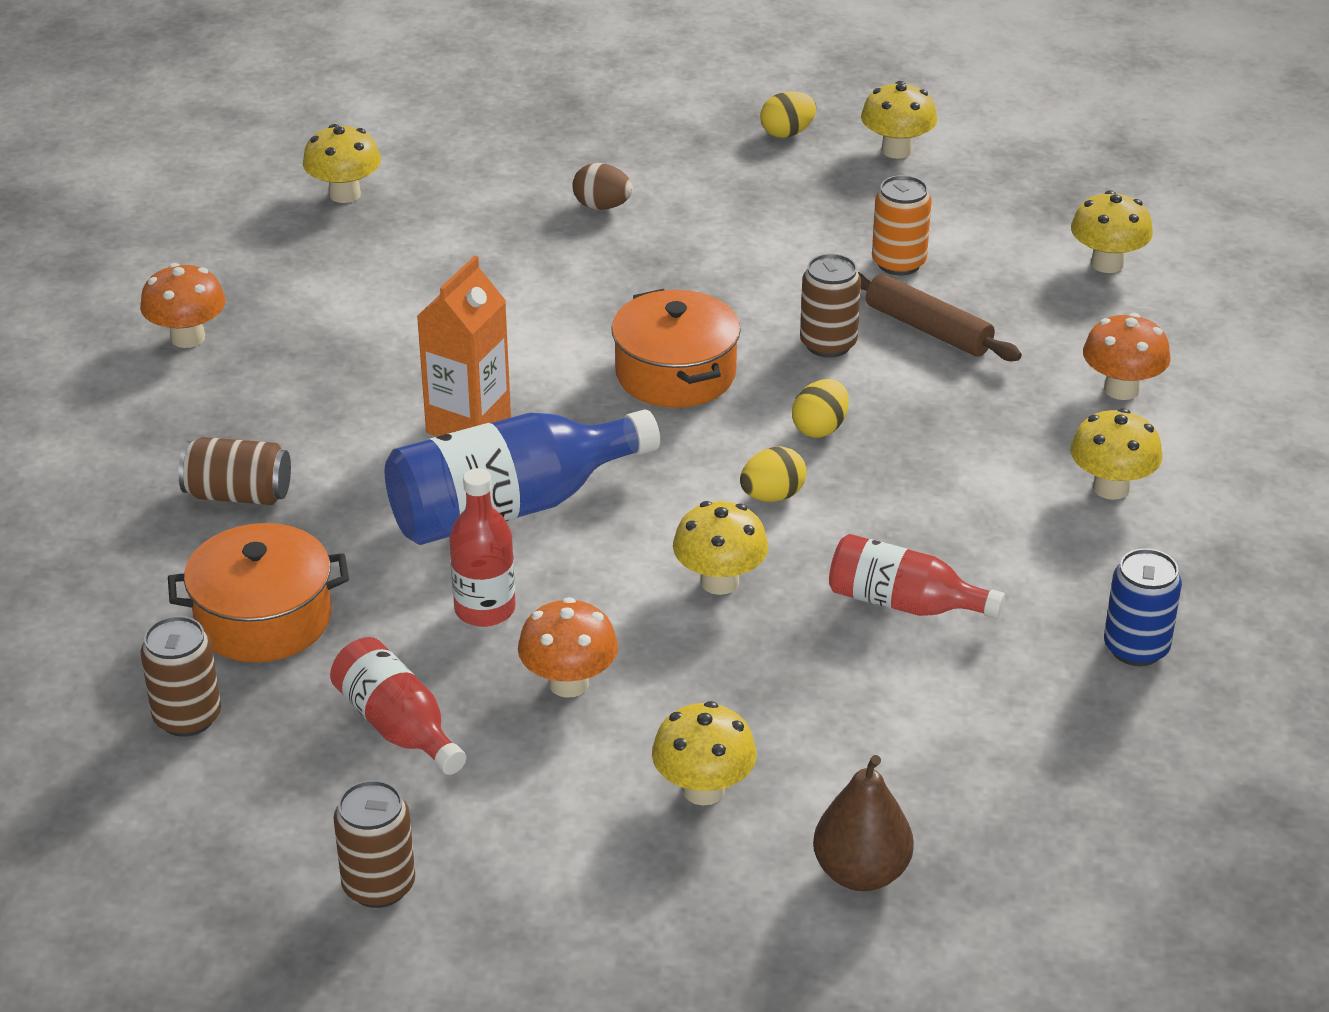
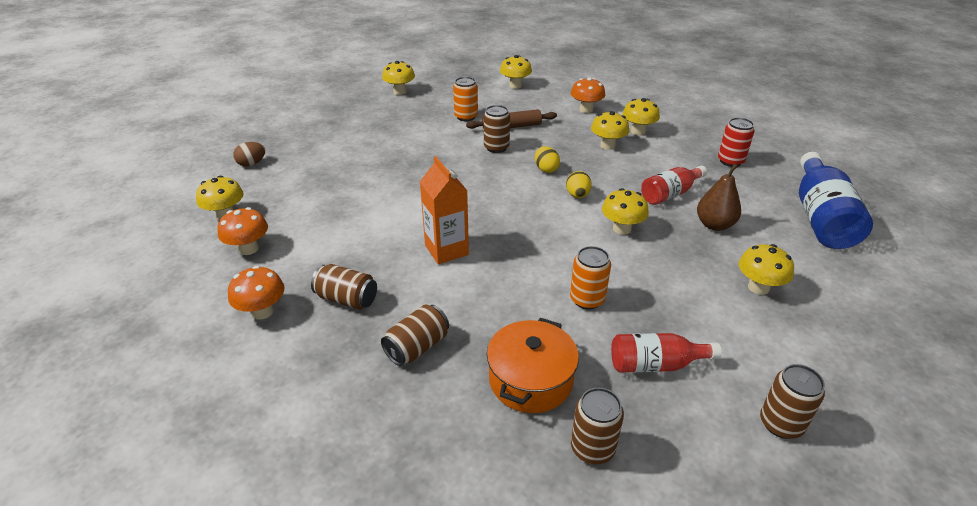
camera: 55 degrees left, 0 degrees up
(274, 391) = (347, 299): none -> brown can
(485, 609) = (587, 299): red bottle -> orange can
(510, 507) = (519, 262): blue bottle -> blue bottle (820, 217)
(569, 683) = (660, 296): orange mushroom -> orange mushroom (249, 249)
(602, 206) = (341, 157): brown egg -> brown egg (252, 164)
(675, 373) = (474, 185): orange pot -> none
(787, 133) = (357, 105): yellow egg -> none
(861, 873) = (832, 268): brown pear -> brown pear (714, 225)
(1000, 468) = (607, 145): none -> yellow mushroom
(1136, 648) = (730, 161): blue can -> red can

